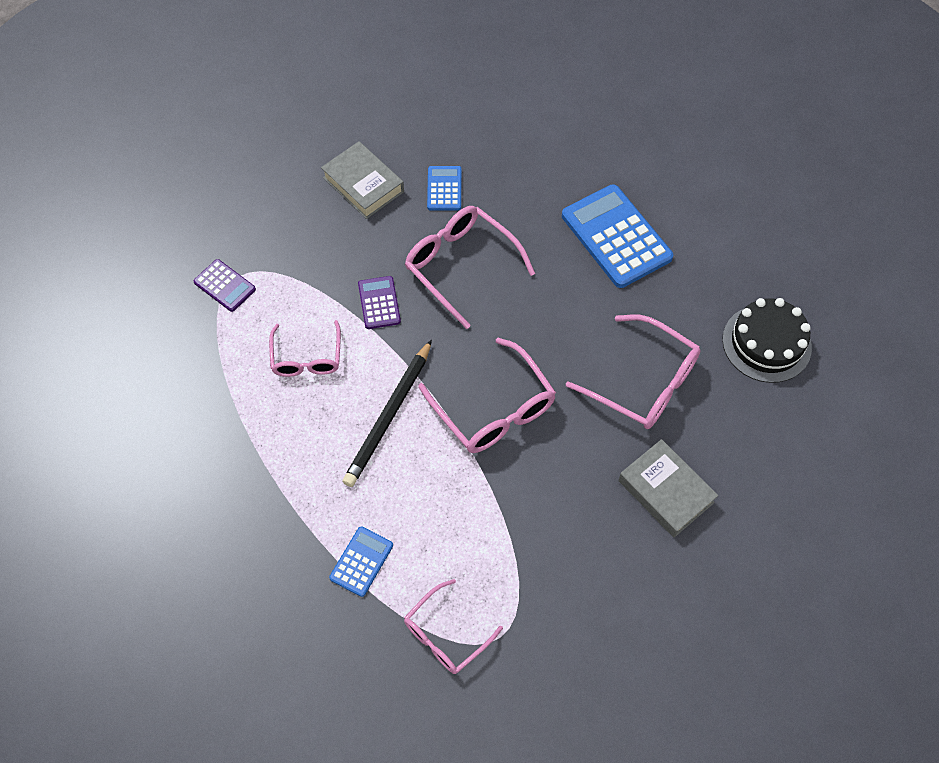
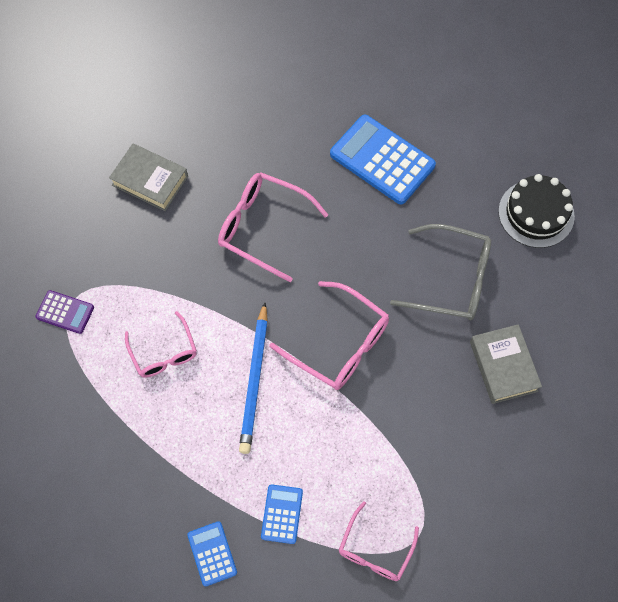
camera: 20 degrees left, 5 degrees up
(379, 303) = (206, 283): purple calculator -> none
(389, 415) = (254, 380): black pencil -> blue pencil
(444, 189) = (221, 162): blue calculator -> blue calculator (212, 553)
(644, 383) = (452, 280): pink glasses -> grey glasses
(665, 491) = (503, 366): grey book -> grey book turned 45 degrees clockwise

